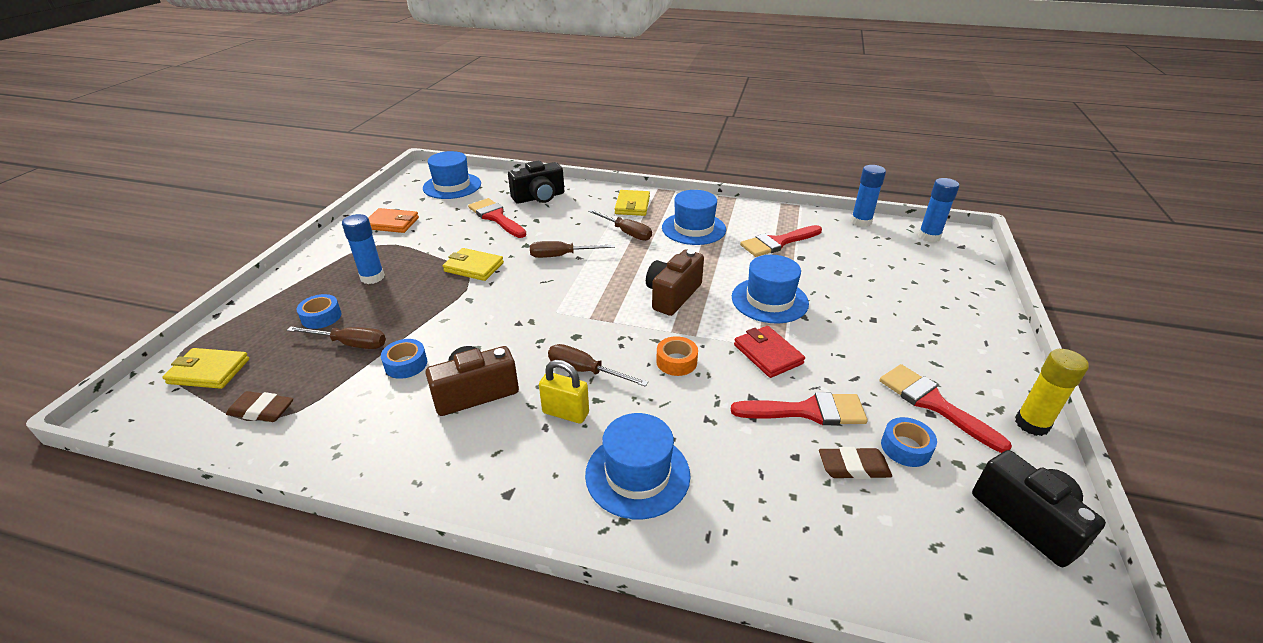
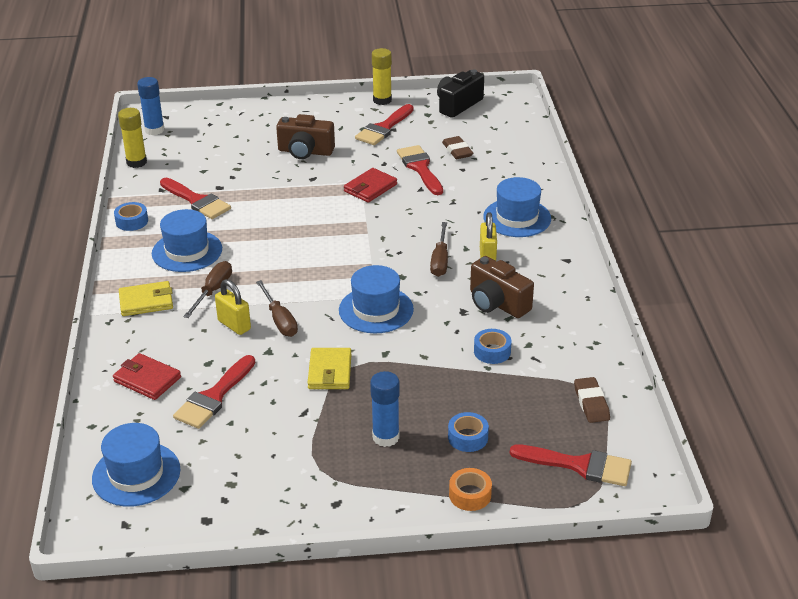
camera: 110 degrees left, 0 degrees up
(209, 371) = (579, 465): yellow wallet -> red brush
(350, 344) = (490, 397): brown screwdriver -> none
(392, 223) = (264, 482): orange wallet -> none
(539, 197) = (147, 379): black camera -> red wallet
(572, 235) = (234, 325): none -> yellow padlock
(672, 295) = (316, 241): brown camera -> brown camera (305, 152)
(676, 362) = (403, 223): orange tape -> orange tape (470, 495)
(769, 300) = (298, 195): blue hat -> blue hat (376, 310)
(861, 222) = (136, 162): blue glue stick -> yellow glue stick
(905, 448) = (430, 136): blue tape -> blue tape (132, 221)

